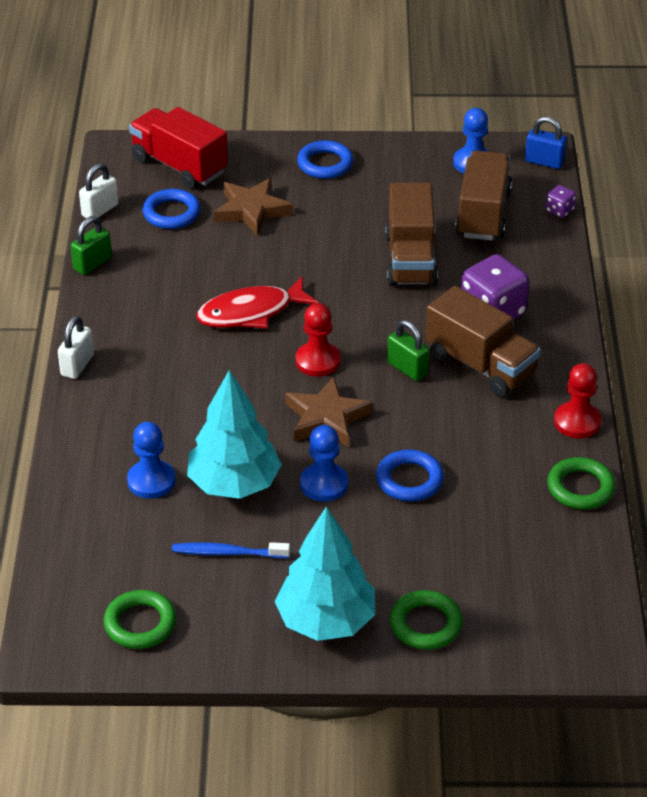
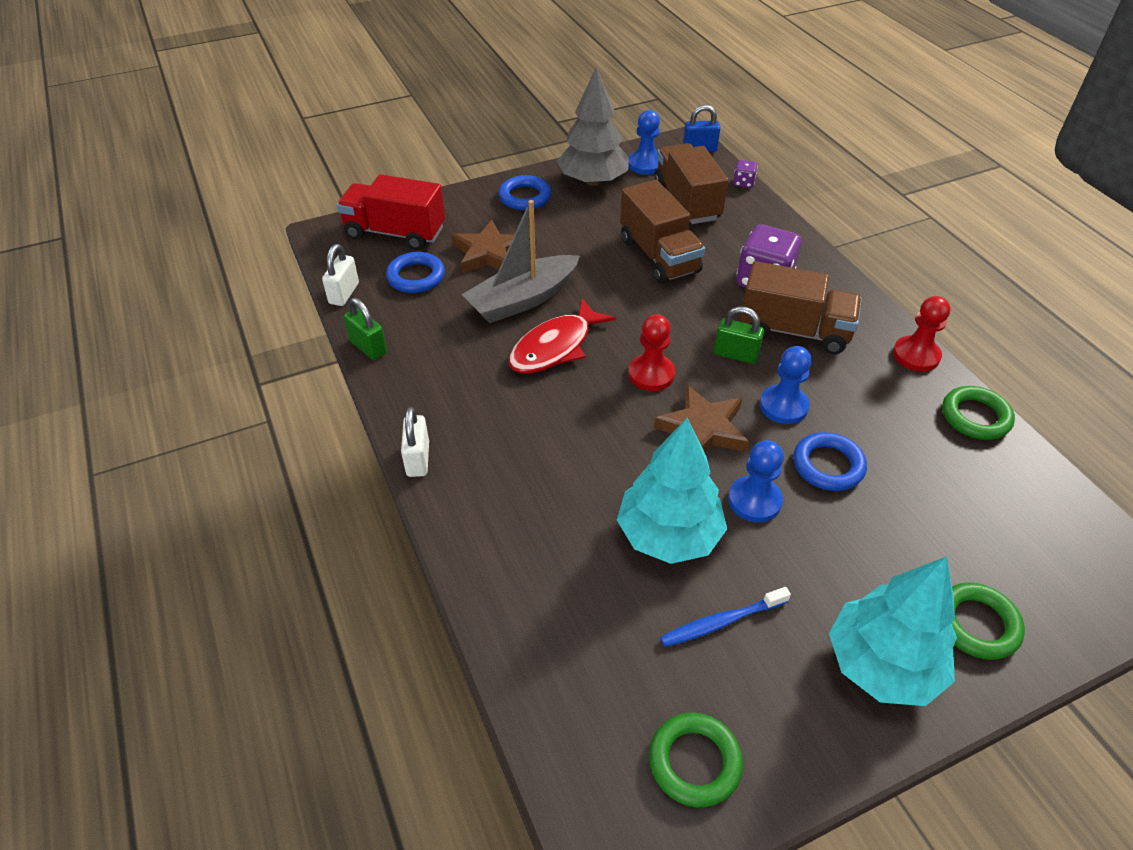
camera: 25 degrees left, 5 degrees up
(92, 264) = (368, 347): green padlock -> green padlock turned 60 degrees counterclockwise
(151, 481) = (582, 565): blue pawn -> blue pawn (783, 406)
(252, 262) = (522, 300): none -> grey boat
(405, 166) = (593, 181): none -> grey tree

